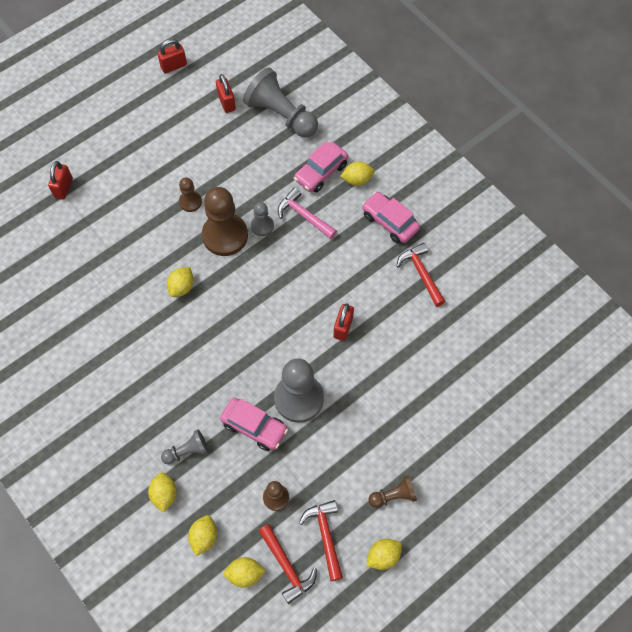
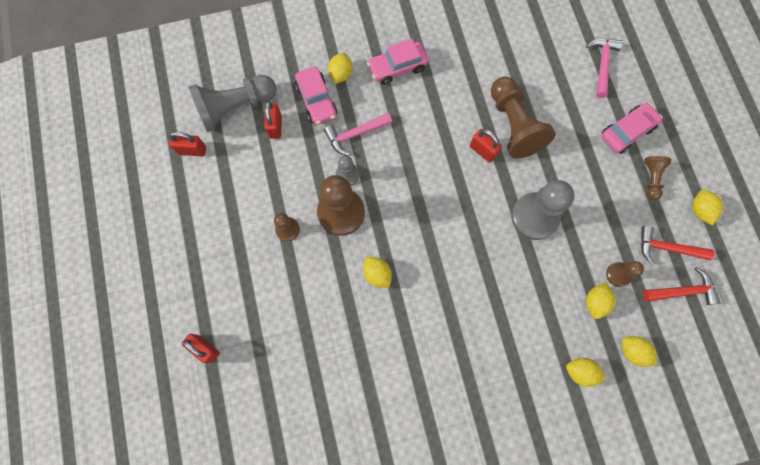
camera: 65 degrees left, 10 degrees up
(174, 66) = (118, 182): red padlock -> red padlock (275, 126)
(187, 451) = (546, 334): grey pawn -> none
(245, 574) = (677, 329): yellow lemon -> yellow lemon (595, 302)
(254, 427) = (546, 265): pink car -> pink car (626, 132)
(384, 344) = (513, 125): none -> brown pawn
(421, 273) = (460, 66): red hammer -> none
(497, 403) = (602, 65): none -> pink hammer

